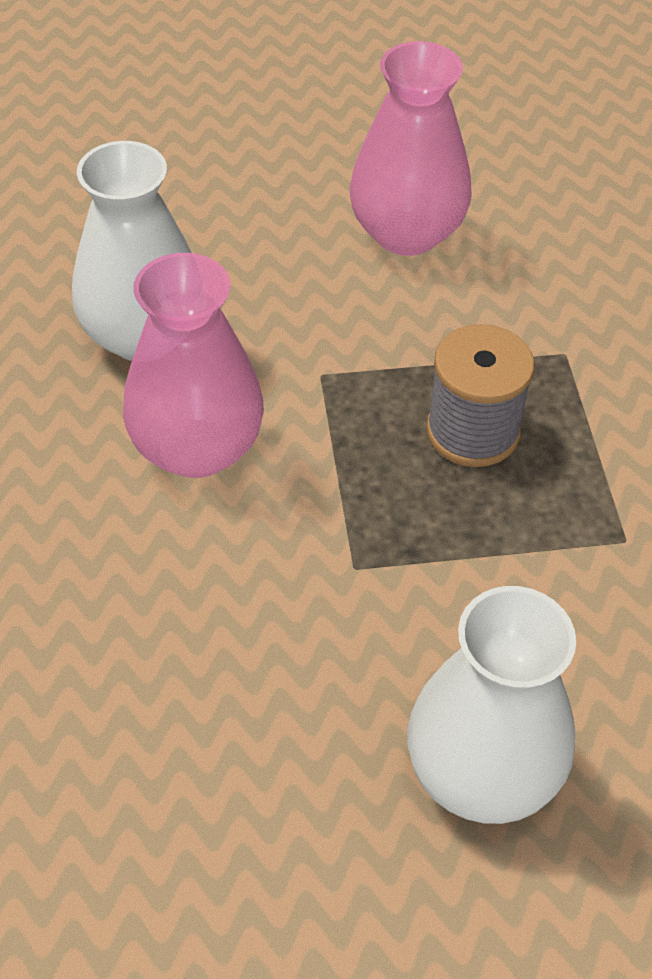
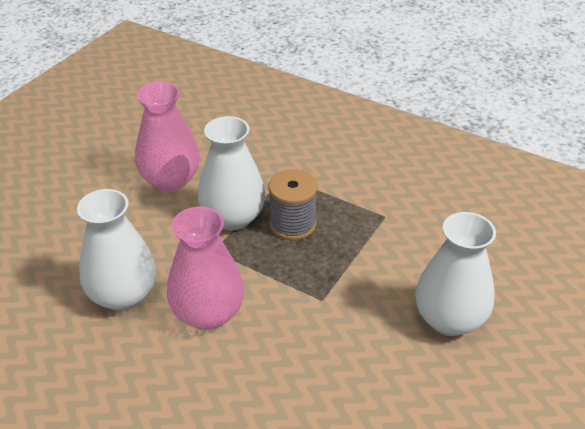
camera: 50 degrees left, 10 degrees down
(409, 352) = (233, 217): none -> white vase

